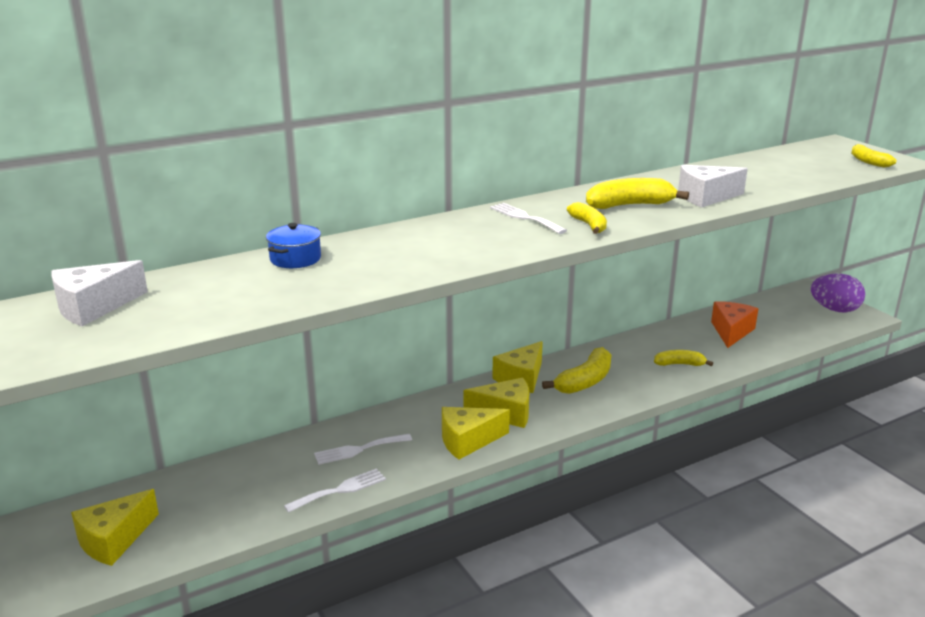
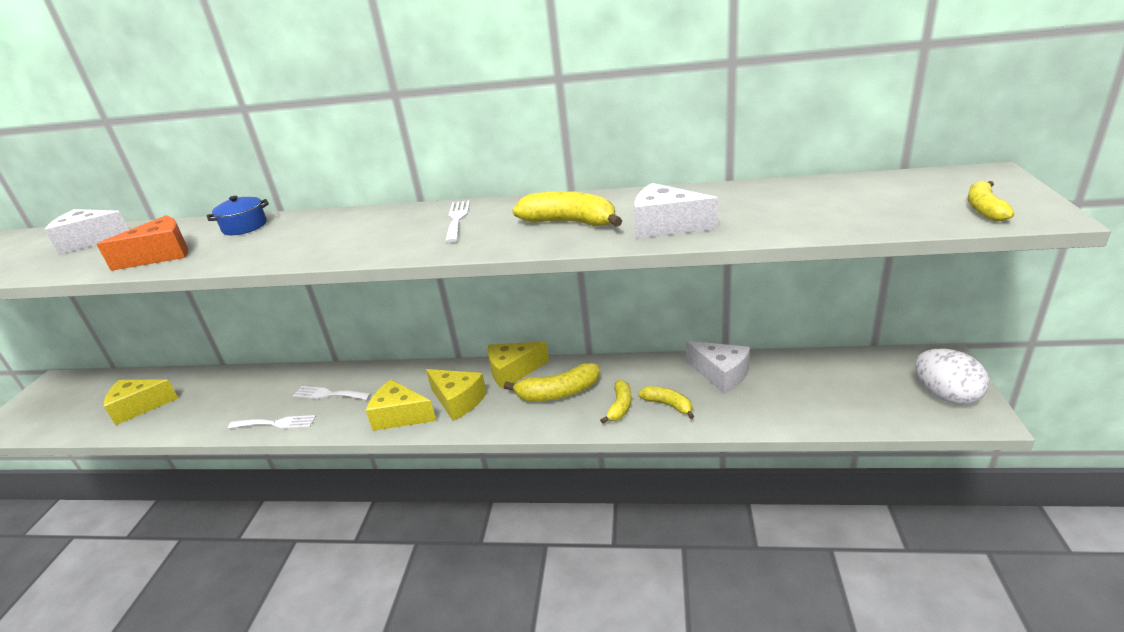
camera: 40 degrees right, 5 degrees up
(589, 225) = (490, 238): yellow banana -> yellow banana (620, 407)
(688, 335) = (721, 374): none -> white cheese
(731, 331) = (773, 385): orange cheese -> orange cheese (161, 255)
(834, 310) = (945, 395): purple egg -> white egg

